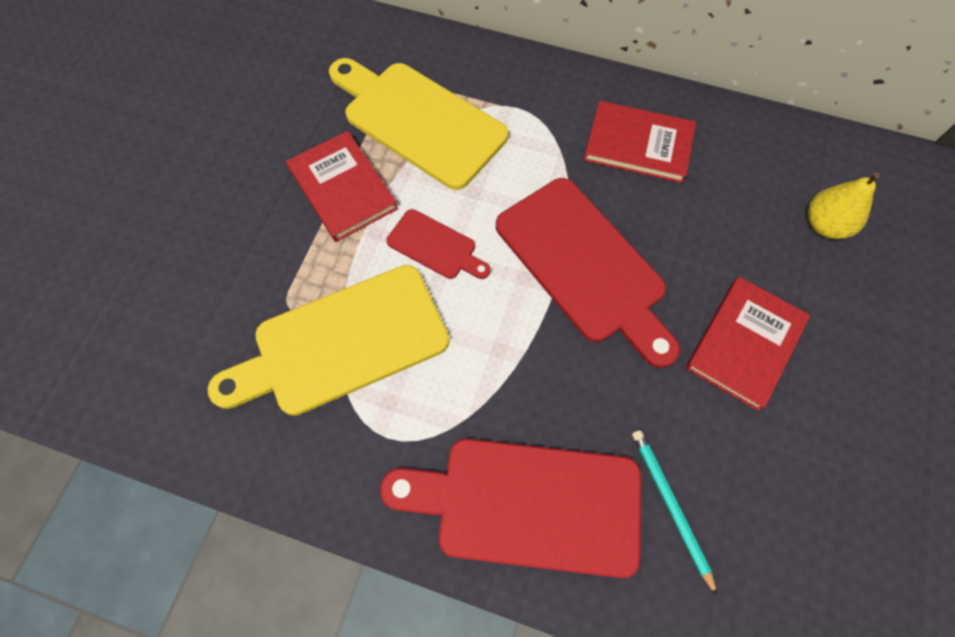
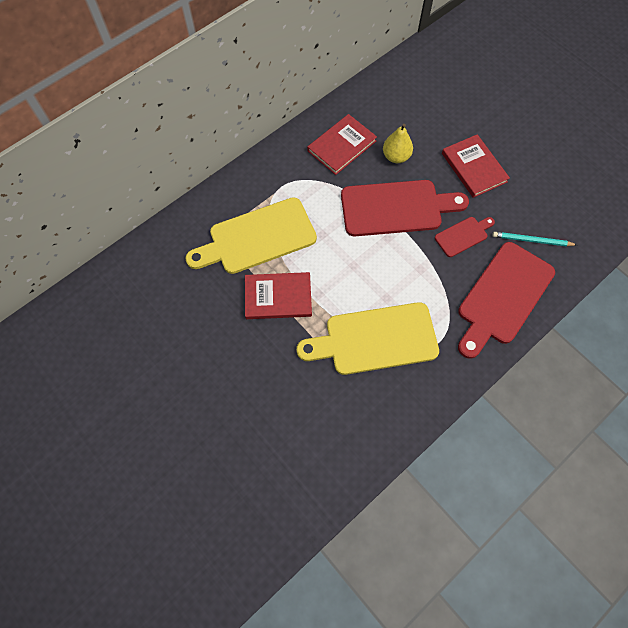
camera: 60 degrees left, 0 degrees up
(343, 342) = (375, 339): yellow cutting board -> yellow cutting board turned 75 degrees clockwise
(435, 246) = (344, 269): red cutting board -> red cutting board (463, 236)
(824, 225) = (434, 100): yellow pear -> yellow pear (396, 156)

